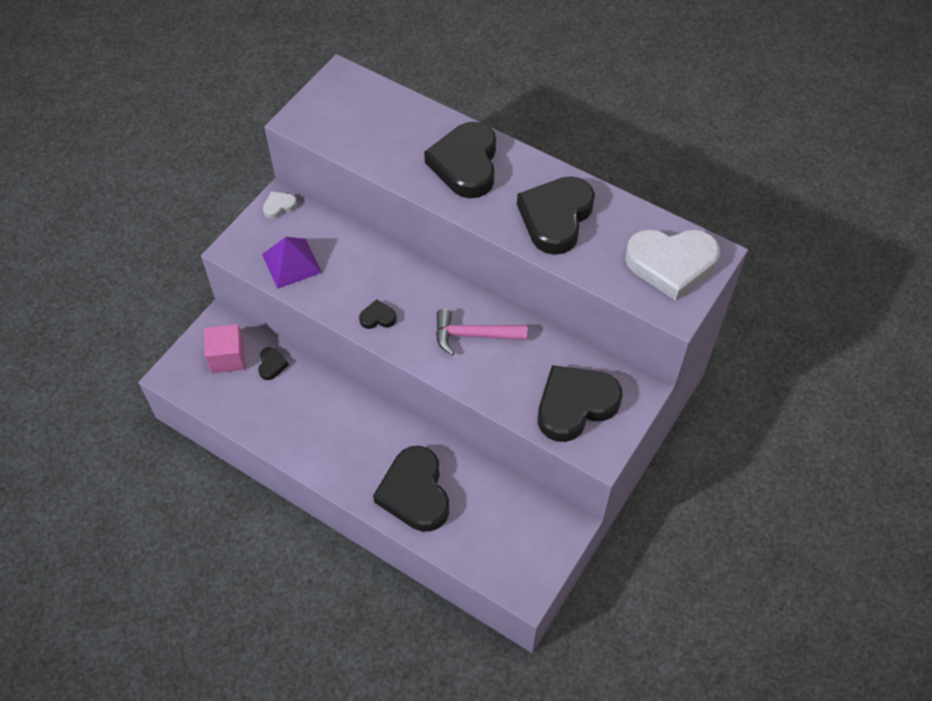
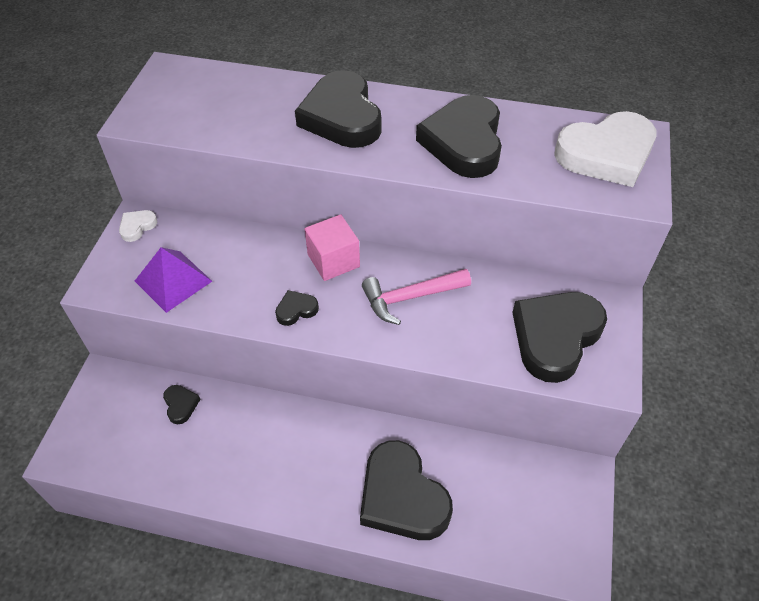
camera: 20 degrees left, 5 degrees down
(227, 357) = (125, 413): pink cube -> pink cube (333, 260)

